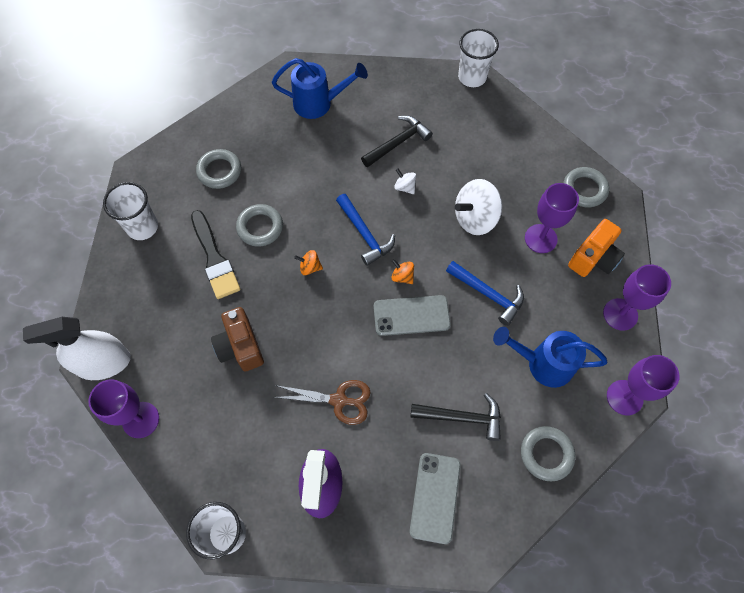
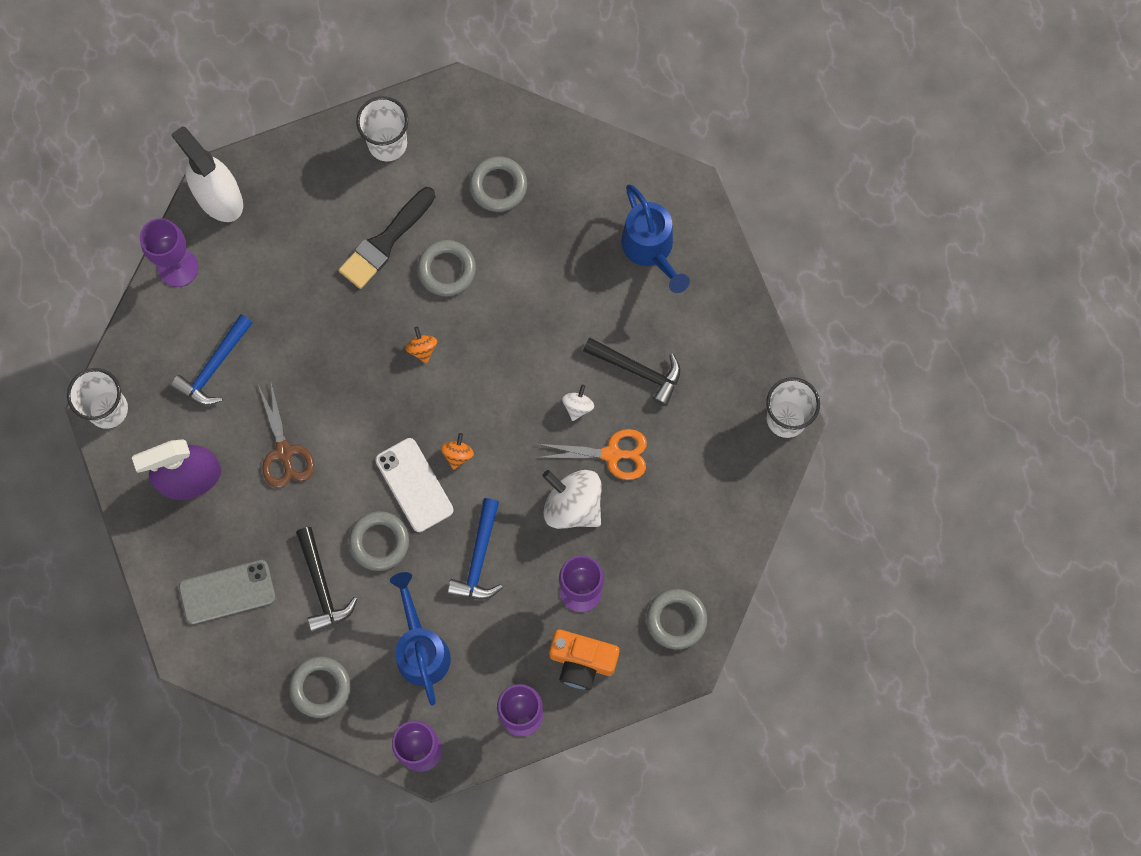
camera: 65 degrees right, 10 degrees up
(240, 347) = (297, 323): brown camera -> none
(365, 234) = (492, 389): blue hammer -> blue hammer (214, 367)
(411, 316) = (414, 485): grey phone -> white phone
(445, 359) = (379, 542): none -> grey ring
(449, 181) = (612, 454): none -> orange scissors

